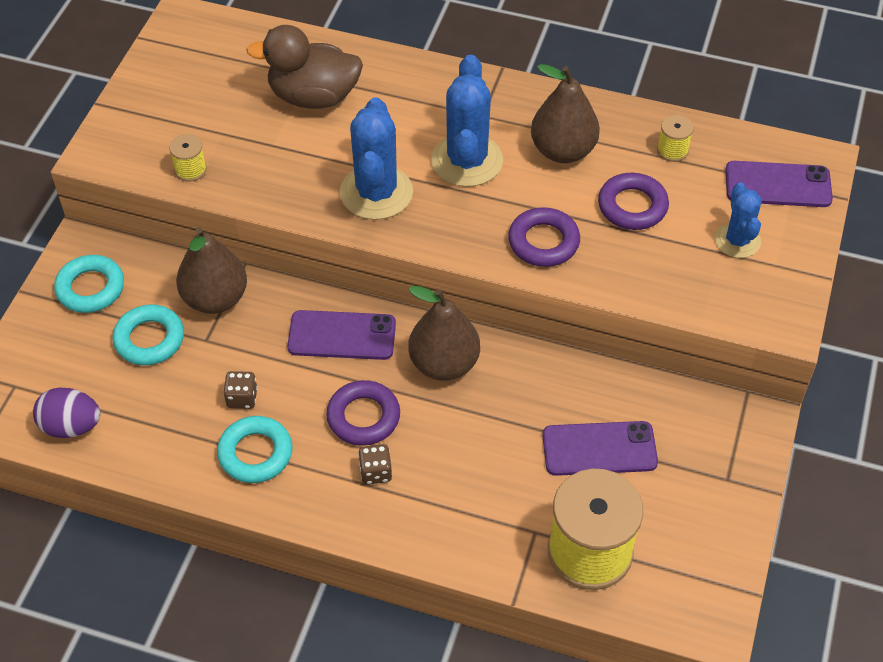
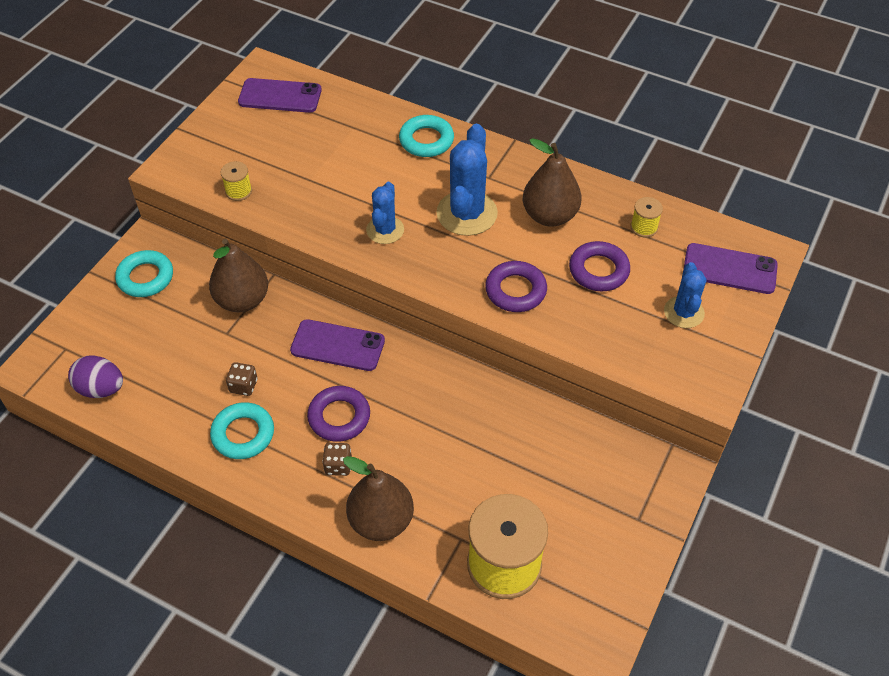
camera: 10 degrees right, 0 degrees up
(149, 339) = (181, 326): turquoise ring -> turquoise ring (426, 140)
(313, 97) = (353, 144): brown duck -> none
(376, 192) = (385, 230): blue cactus -> blue cactus, size x0.61
(444, 364) = (417, 382): brown pear -> brown pear (381, 520)
(599, 449) = (532, 475): purple phone -> purple phone (280, 96)

